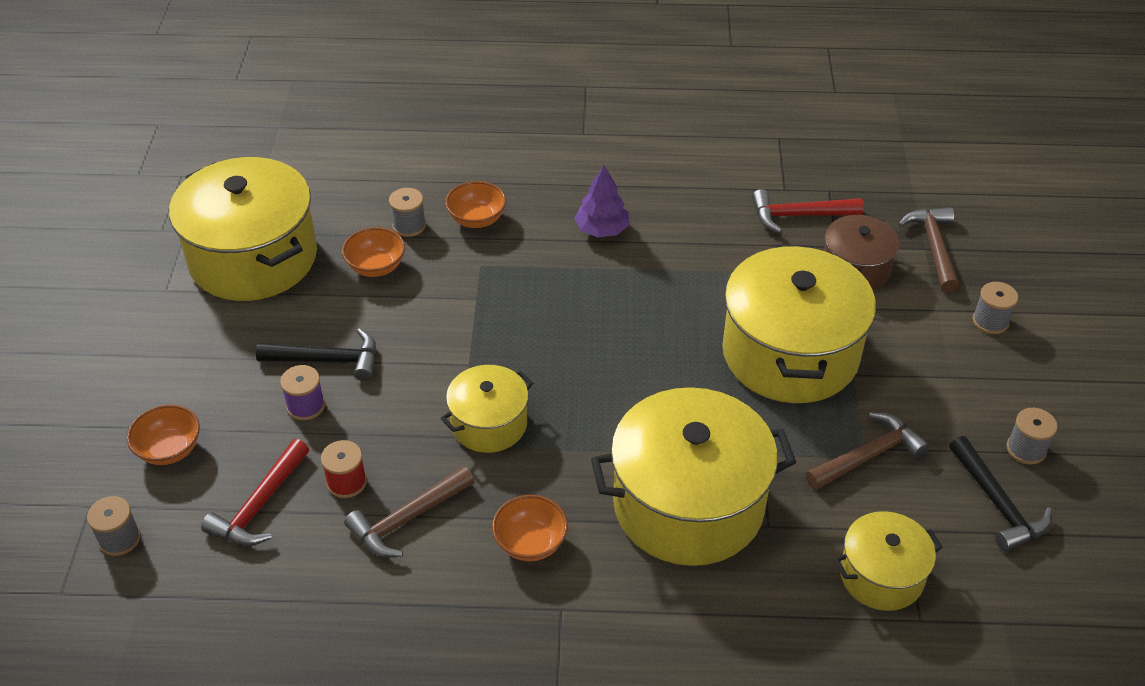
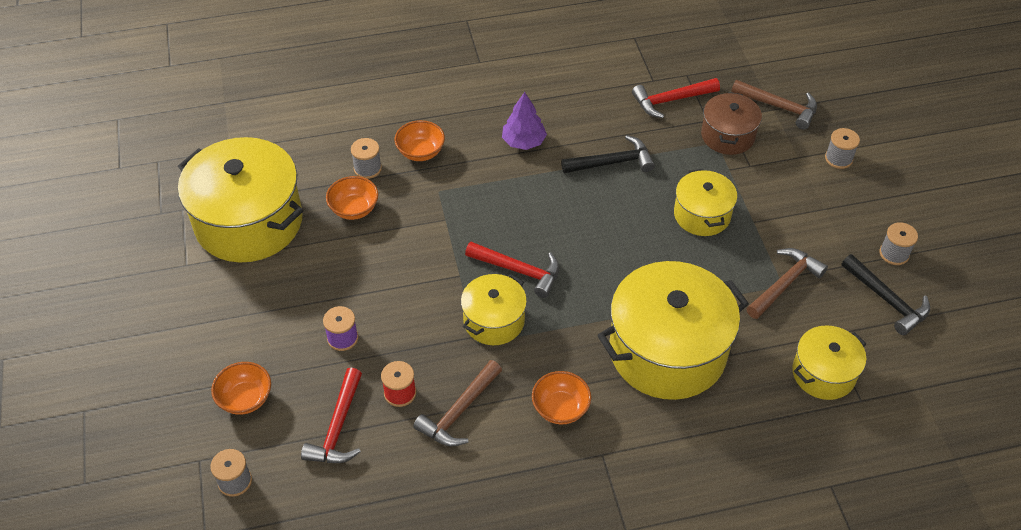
camera: 15 degrees left, 5 degrees up
(328, 360) = (345, 296): black hammer -> black hammer (612, 162)
(541, 373) = (519, 271): none -> red hammer
(790, 353) = (702, 215): yellow pot -> yellow pot, size x0.53
(933, 247) = (779, 107): brown hammer -> brown hammer turned 135 degrees clockwise

